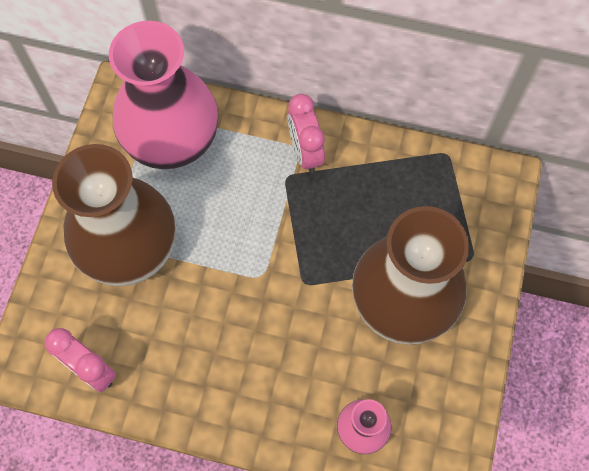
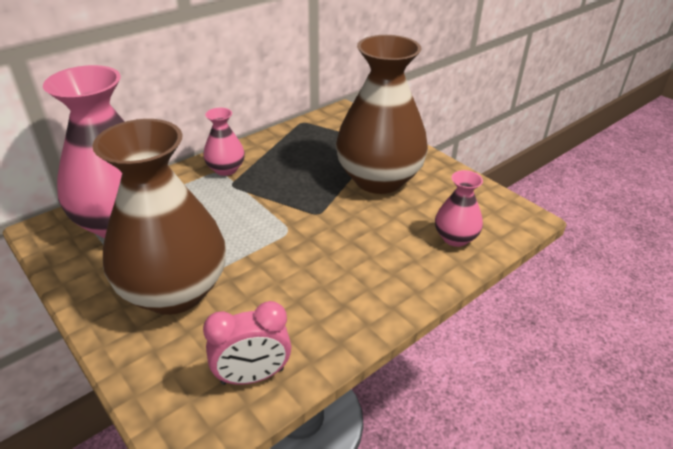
camera: 55 degrees left, 30 degrees down
(305, 152) = (226, 169): pink clock -> pink vase

